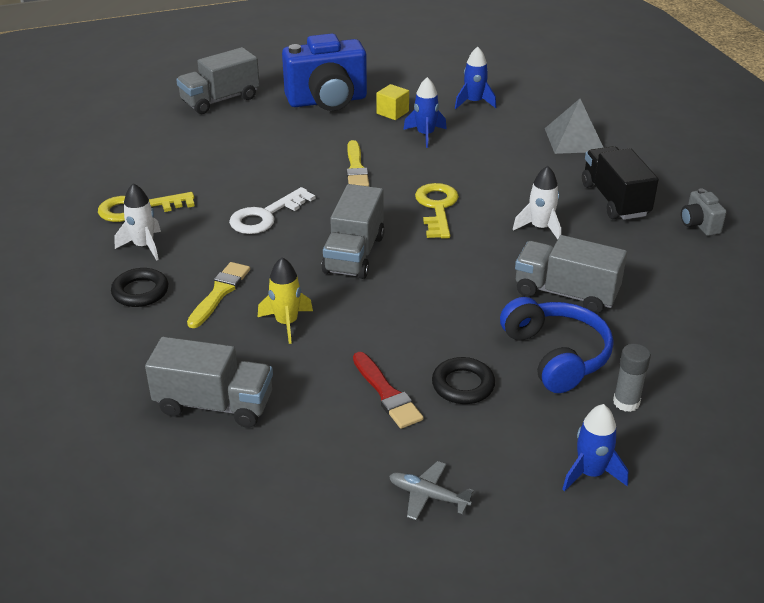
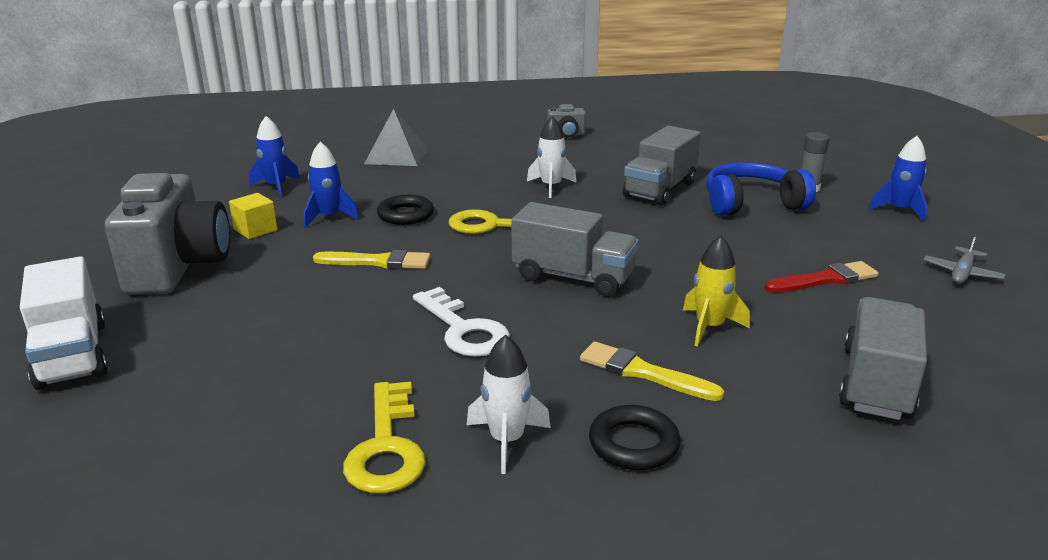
camera: 80 degrees left, 10 degrees down
(220, 100) = (72, 355): grey truck -> white truck
(327, 101) = (178, 268): blue camera -> grey camera
(463, 385) = (802, 244): black ring -> black ring (406, 215)
(615, 200) = (515, 155): black truck -> none

